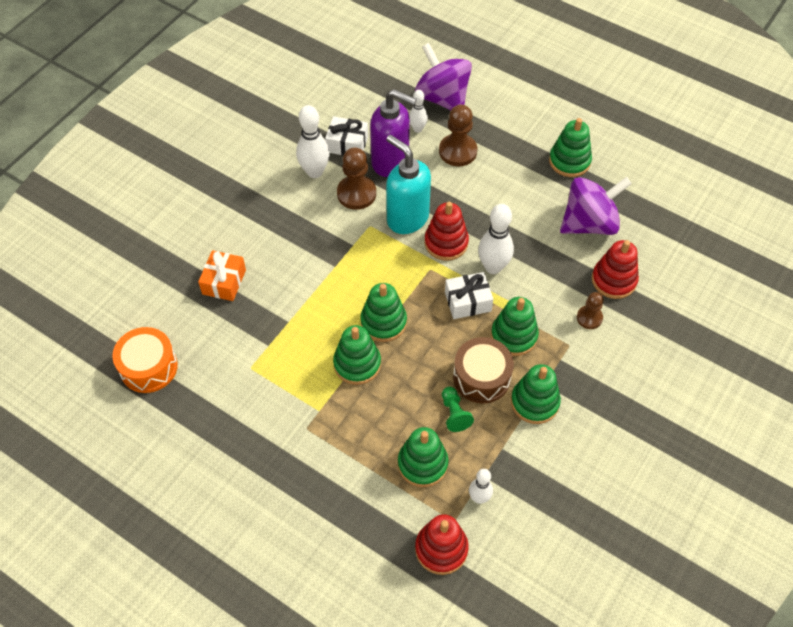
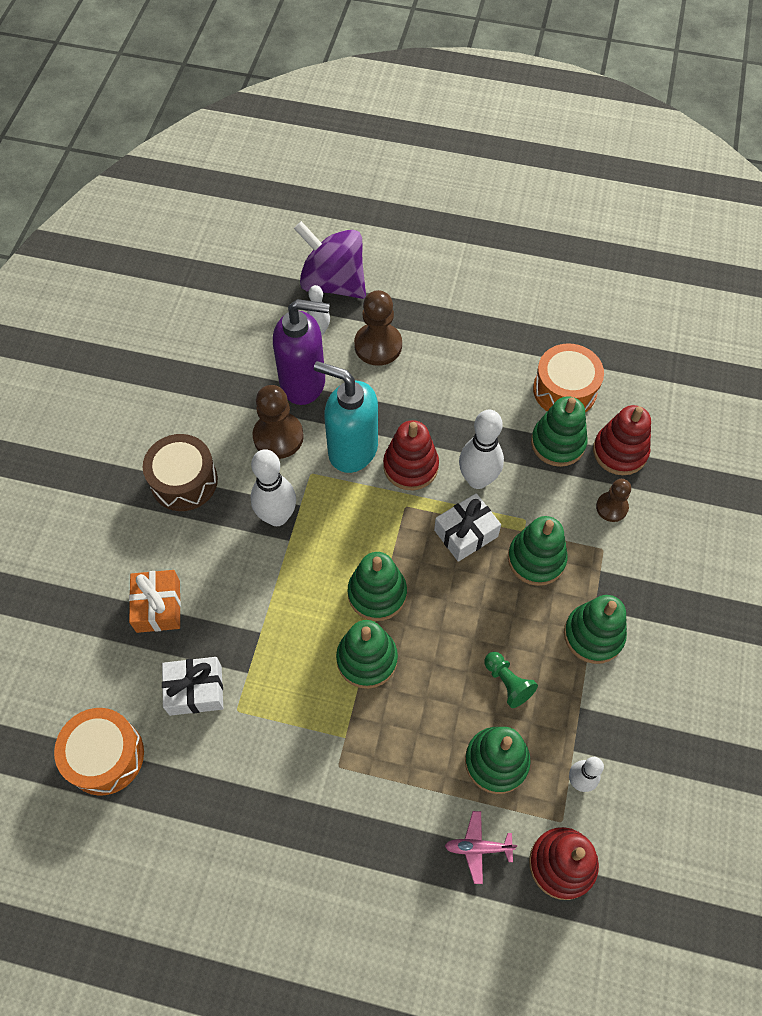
camera: 20 degrees left, 5 degrees up
(314, 172) = (215, 424): white bowling pin -> white bowling pin (277, 516)
(347, 144) = (241, 376): white gift -> white gift (195, 690)
(384, 516) = (478, 848): none -> pink plane
(481, 377) = (520, 625): brown drum -> brown drum (184, 481)
(569, 161) = (511, 319): green stacking toy -> green stacking toy (558, 443)
(589, 223) = (564, 390): purple spinning top -> orange drum

